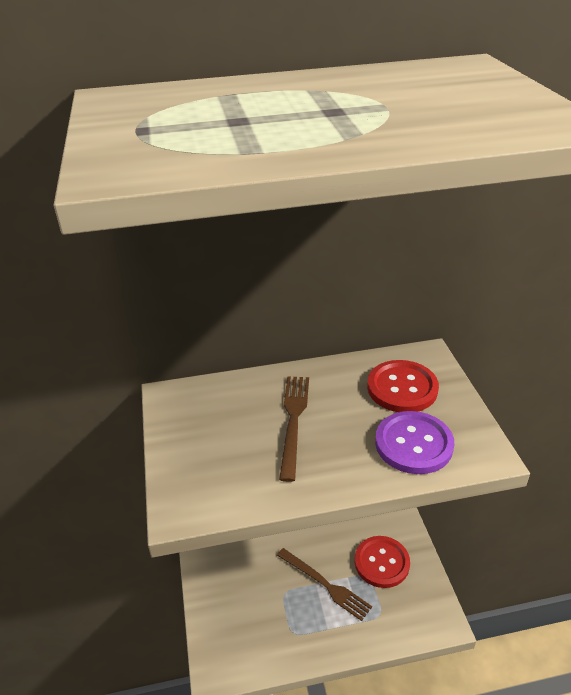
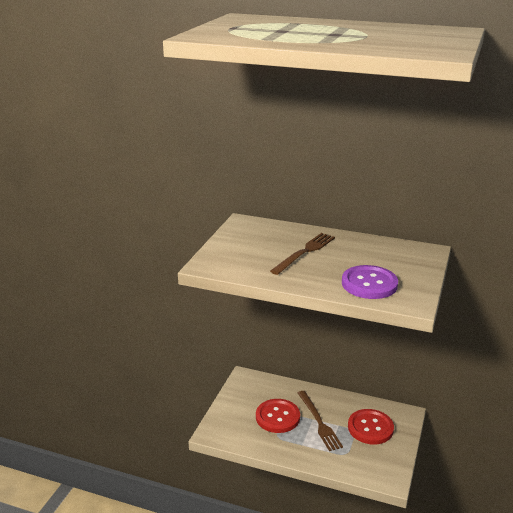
camera: 30 degrees right, 10 degrees down
(402, 388) = (391, 259): red button -> red button (277, 417)

